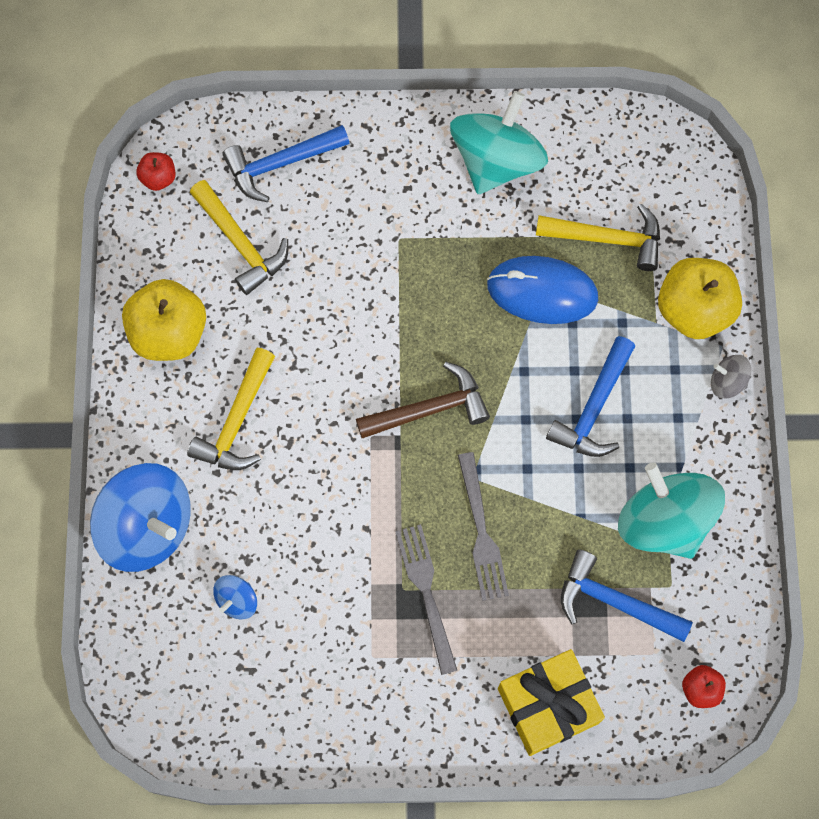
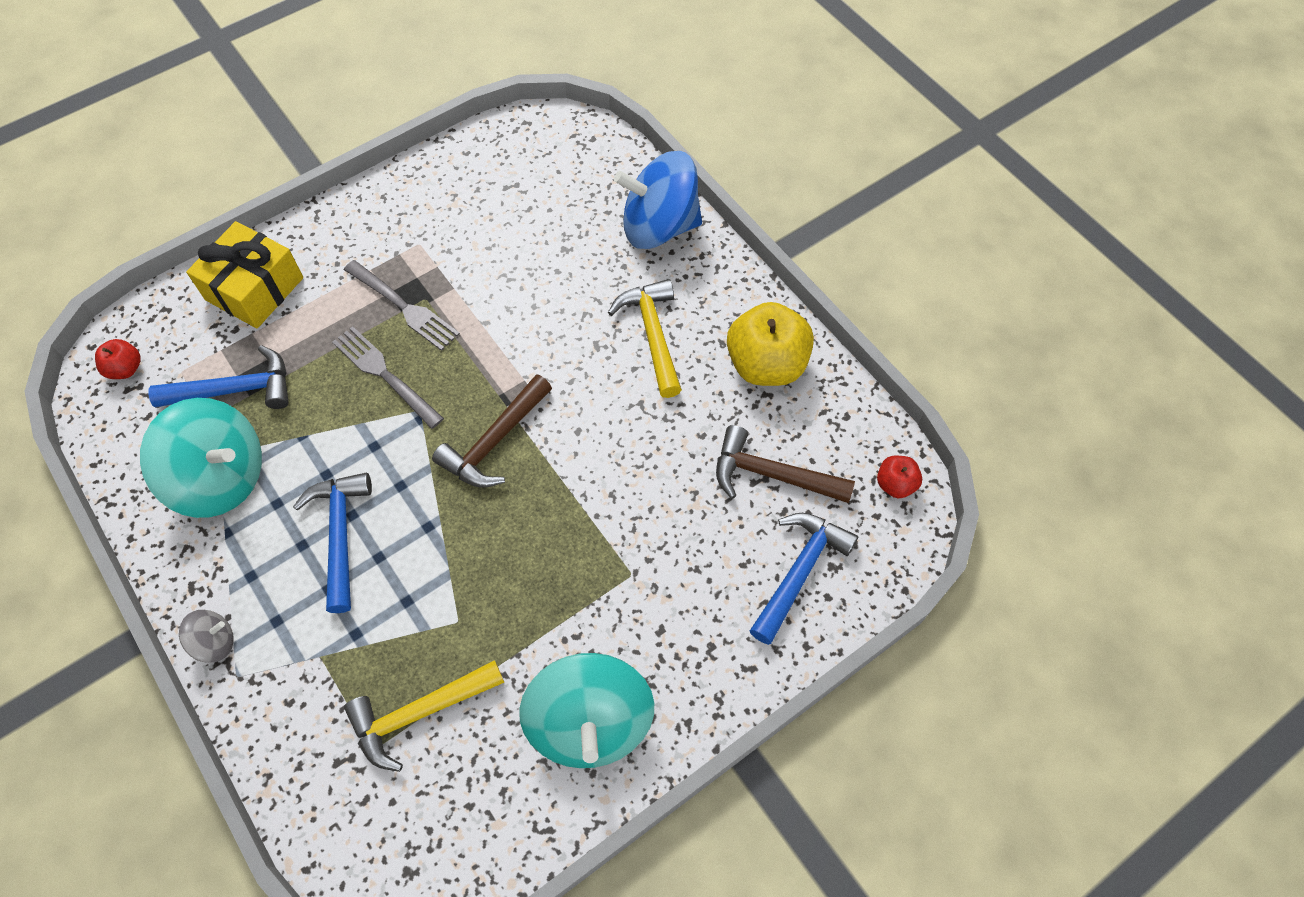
camera: 145 degrees right, 10 degrees down
(237, 600) = (551, 220): blue spinning top -> none
(240, 243) = (772, 475): yellow hammer -> brown hammer
(542, 291) = (455, 613): blue mouse -> none
(694, 310) = (285, 695): yellow apple -> none

